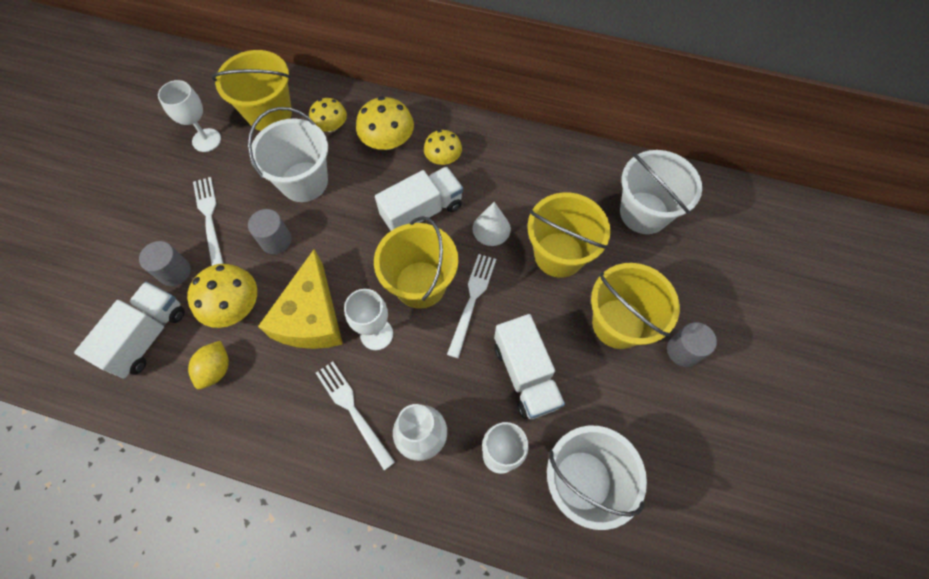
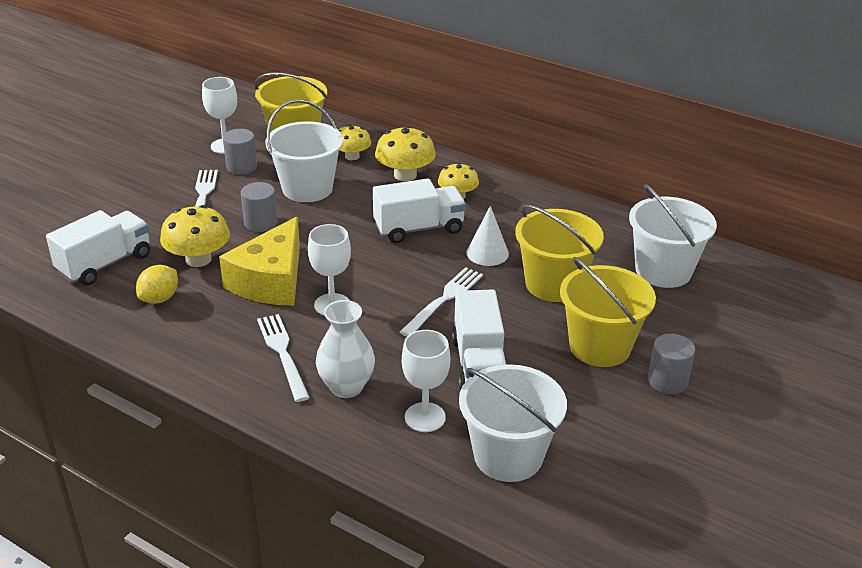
camera: 15 degrees right, 30 degrees down
(175, 272) = (152, 226): grey cylinder -> grey cylinder (241, 167)
(420, 284) = (394, 279): yellow bucket -> none

